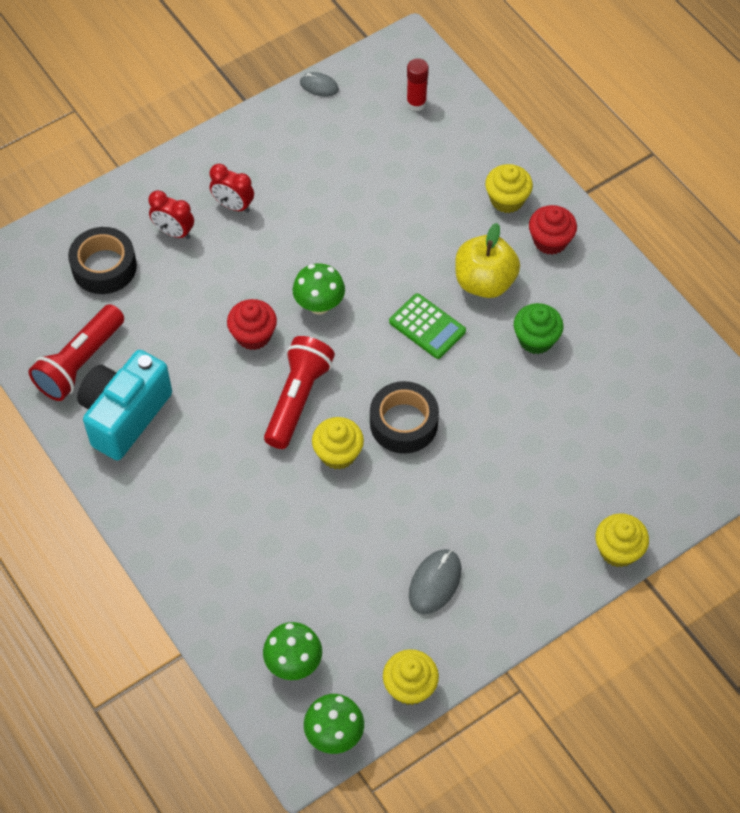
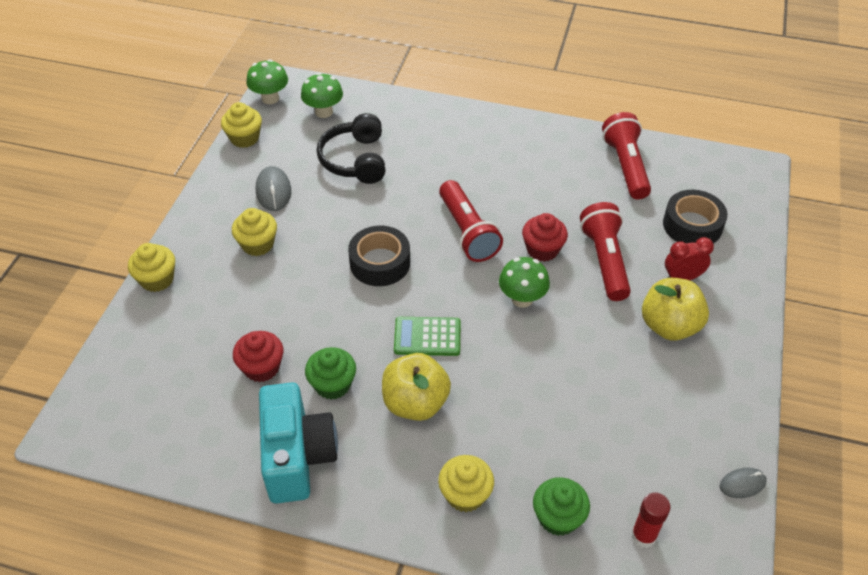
camera: 140 degrees right, 10 degrees down
(125, 415) = (561, 158): turquoise camera -> turquoise camera (297, 457)
(214, 289) = (605, 260): none -> red flashlight
(233, 205) = (669, 326): red clock -> yellow apple
(320, 564) = (355, 160): none -> black headphones
(338, 453) = (406, 219): yellow cupcake -> yellow cupcake (257, 244)
(459, 147) = (558, 517): none -> green cupcake
(550, 241) = (392, 481): red cupcake -> red cupcake (262, 367)

